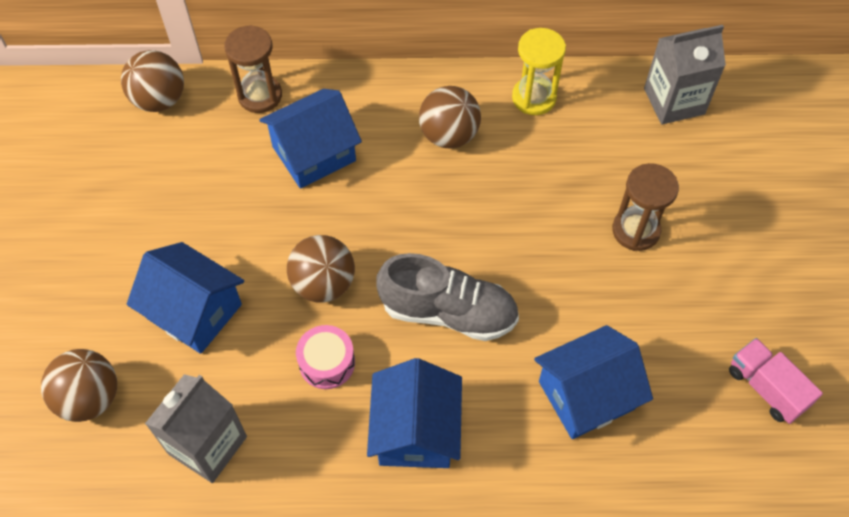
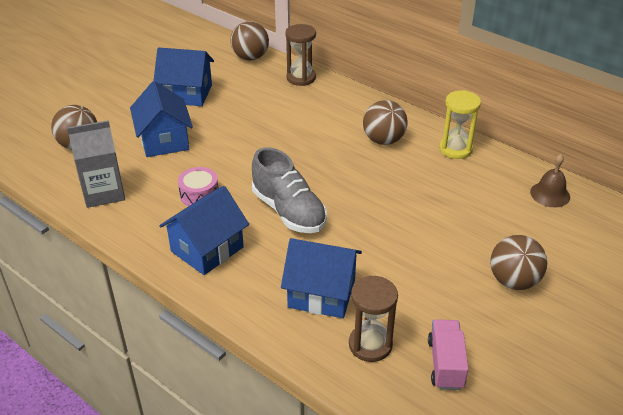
camera: 40 degrees right, 20 degrees down
(314, 154) = (300, 112): blue house -> blue house (187, 94)
(323, 284) = (238, 164): brown ball -> brown ball (513, 281)
(635, 230) = (448, 238): brown hourglass -> brown hourglass (370, 345)
(674, 101) = (550, 194): grey carton -> brown bell

